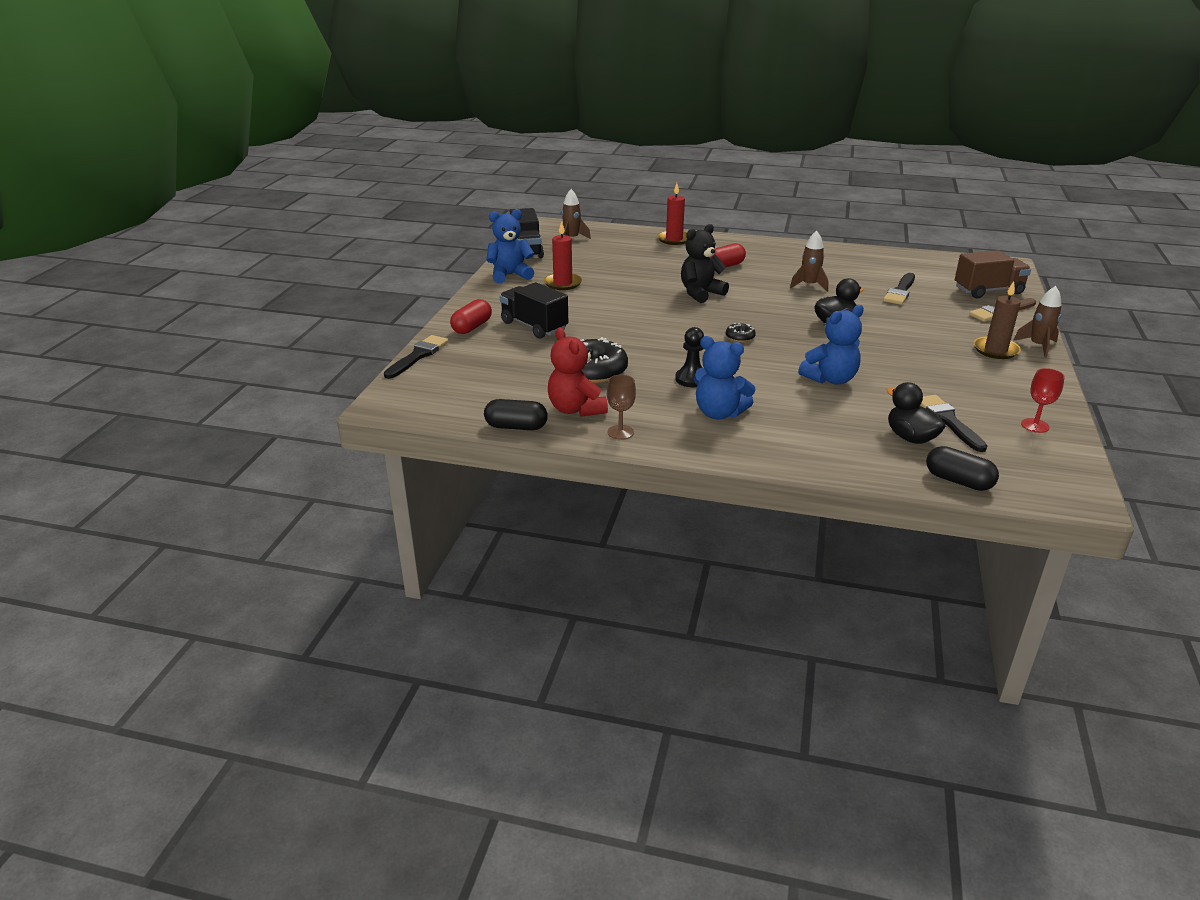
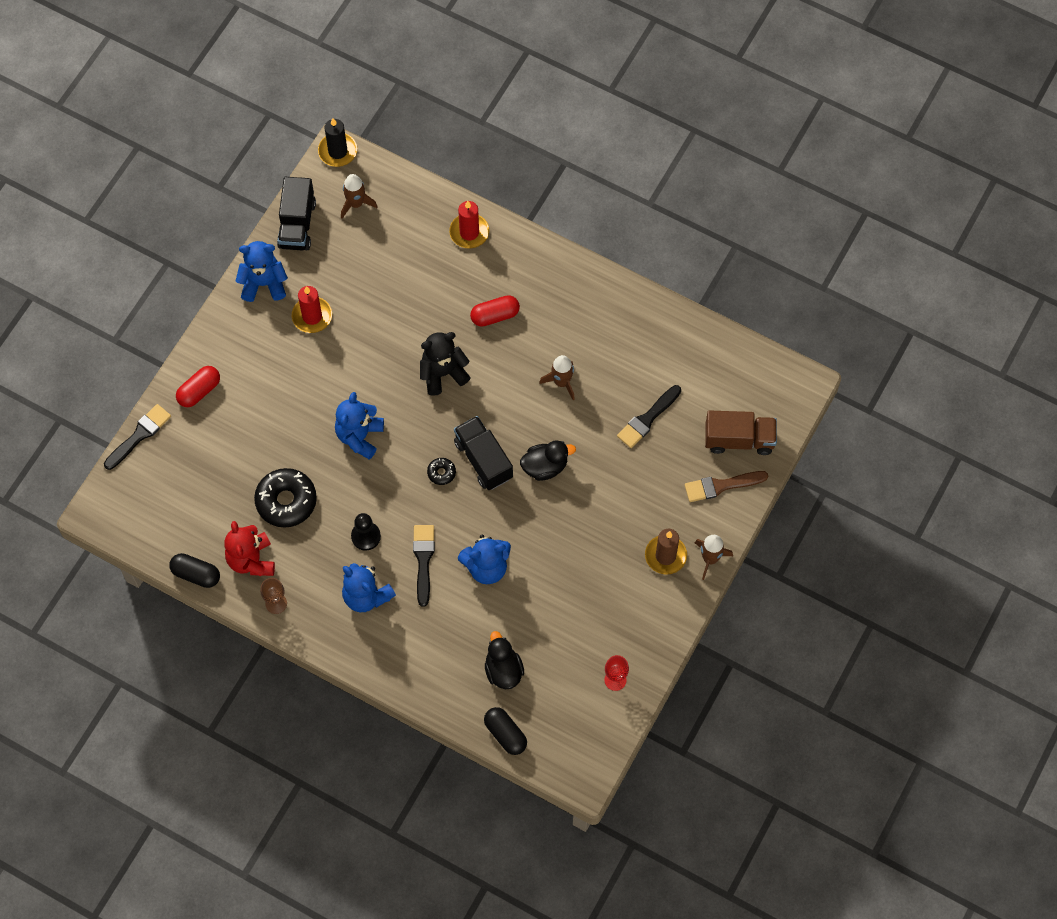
camera: 15 degrees right, 35 degrees up
(534, 326) = (257, 404): black truck -> black truck (483, 460)
(544, 223) = (337, 151): none -> black candle
(645, 329) = (359, 436): none -> blue teddy bear
(948, 421) = (548, 655): black brush -> black brush (423, 560)

